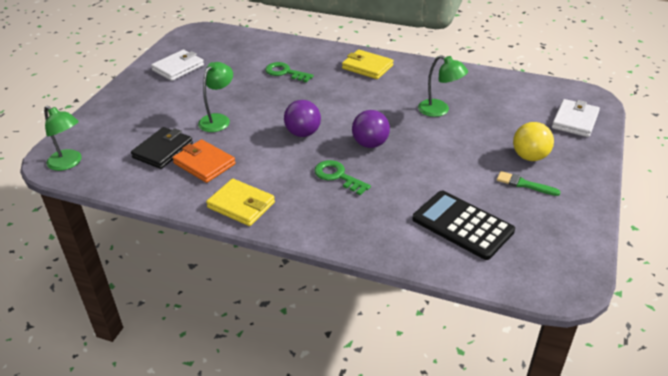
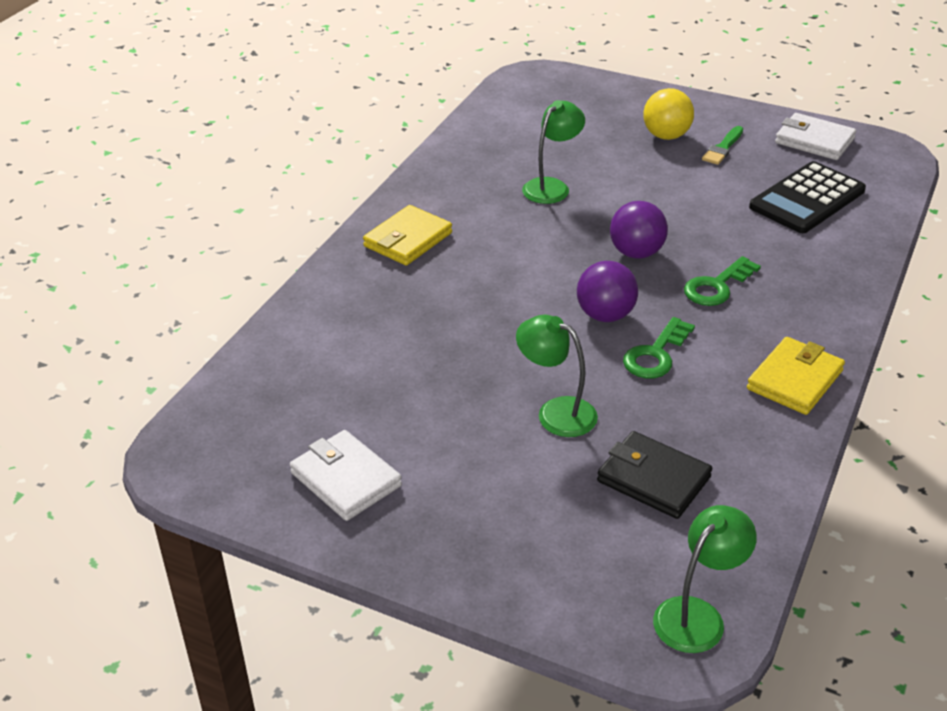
camera: 85 degrees left, 0 degrees up
(204, 164) = (691, 424): orange wallet -> none
(285, 72) = (404, 330): green key -> green key (655, 354)
(575, 121) = (587, 94): white wallet -> white wallet (814, 141)

